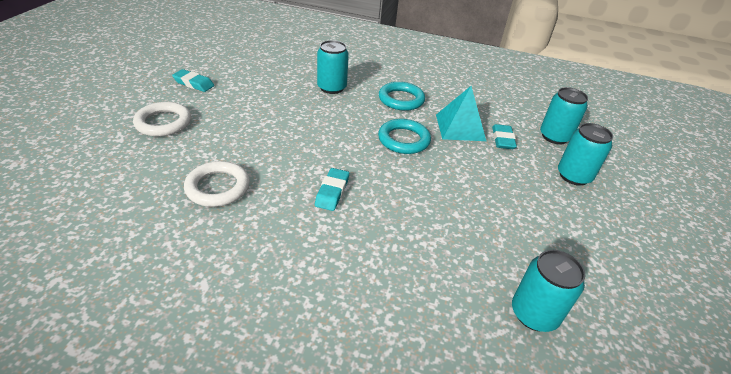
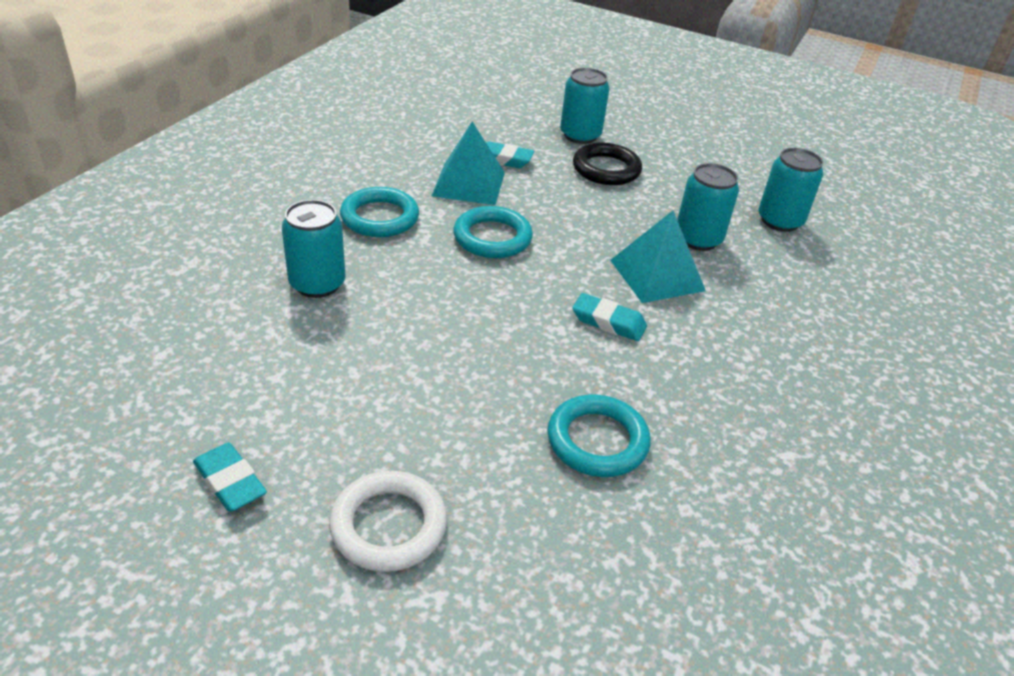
camera: 80 degrees left, 0 degrees up
(194, 84) = (230, 482): turquoise eraser -> turquoise eraser turned 75 degrees counterclockwise
(218, 187) = (597, 441): white ring -> turquoise ring
(398, 218) = (657, 275): none -> turquoise pyramid
(532, 191) = (606, 169): none -> black ring
(554, 137) = (502, 122): turquoise can -> turquoise can (698, 239)

